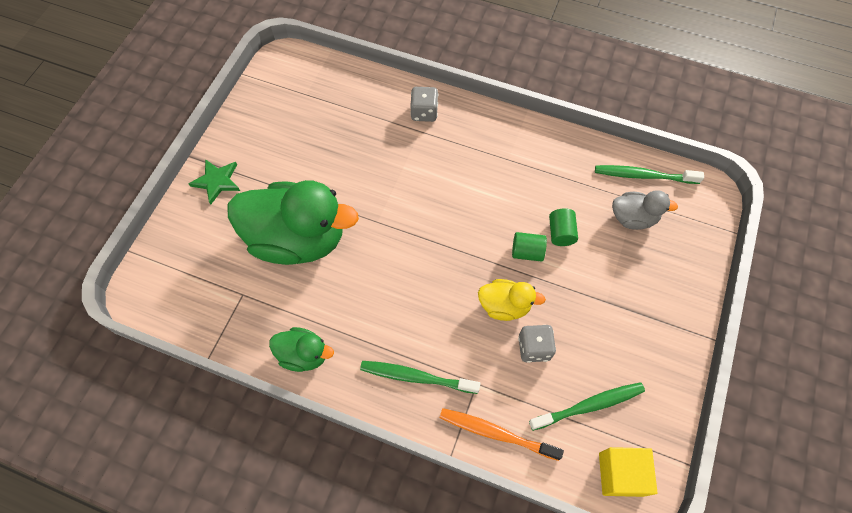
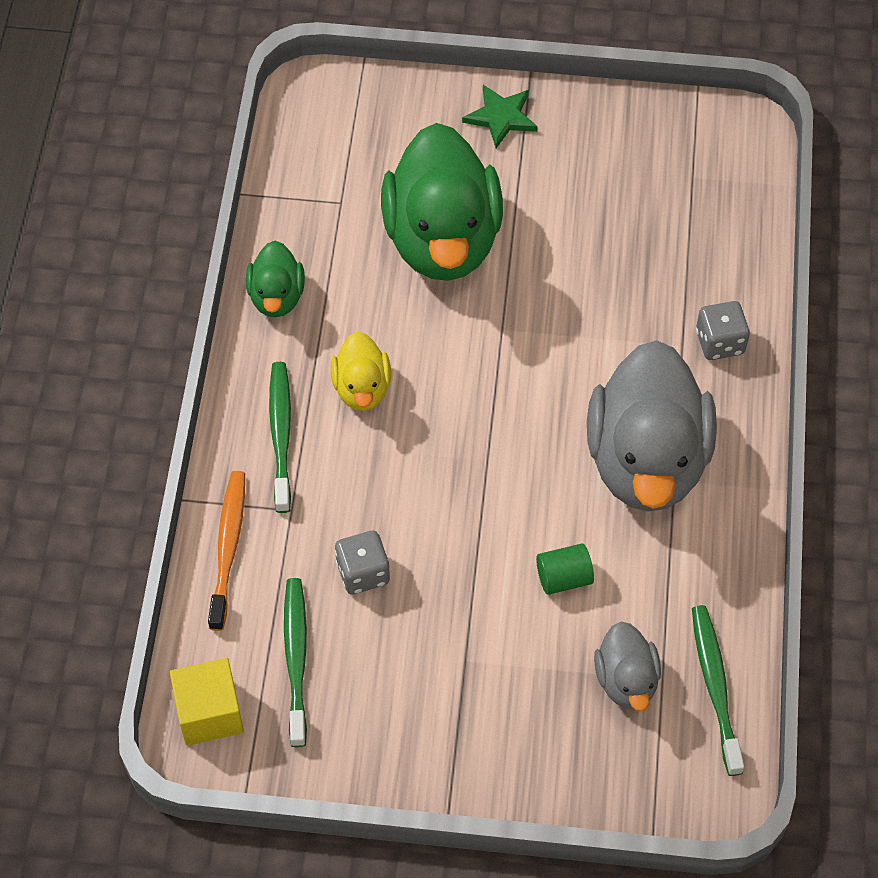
camera: 75 degrees right, 5 degrees down
(492, 169) = (646, 461): none -> grey duck
(504, 306) = (417, 522): yellow duck -> yellow duck (362, 388)
(527, 252) = (515, 536): green cylinder -> none
(589, 405) = (296, 659): green toothbrush -> green toothbrush turned 150 degrees counterclockwise

